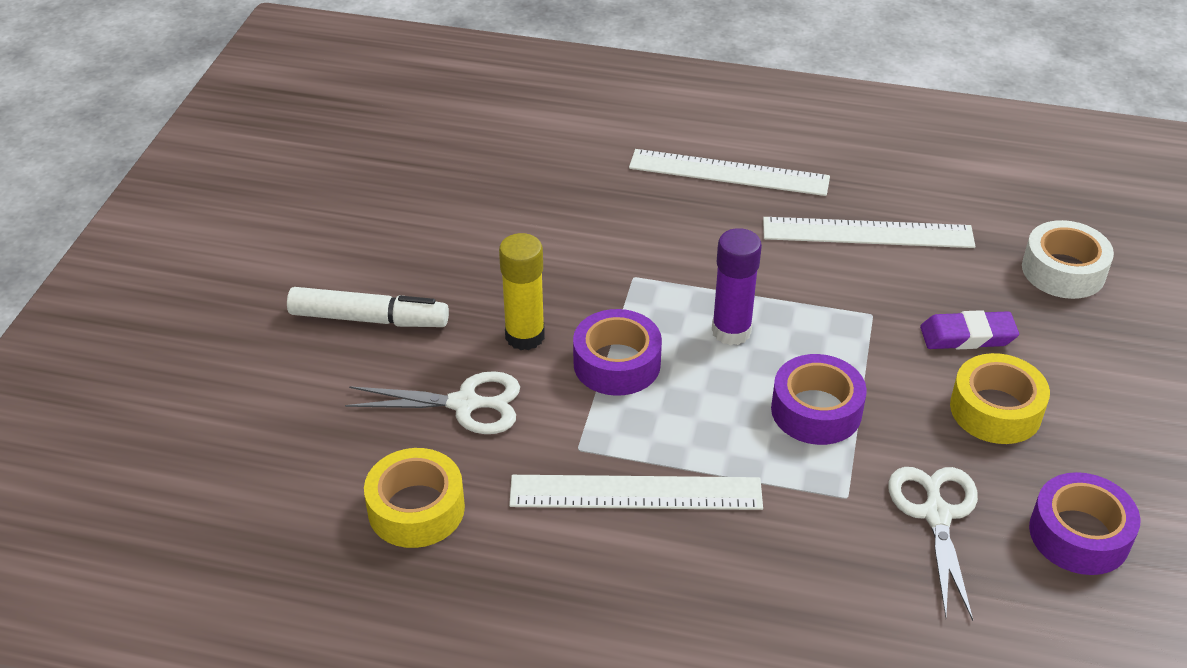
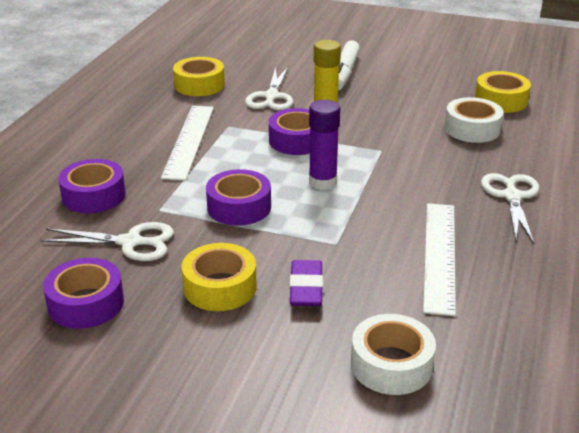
camera: 95 degrees right, 10 degrees down
(470, 162) = (501, 100): none -> yellow tape
(559, 193) = (472, 129): none -> white tape
(728, 173) = (511, 197): white ruler -> white scissors
(830, 586) = (94, 195): none -> purple tape

